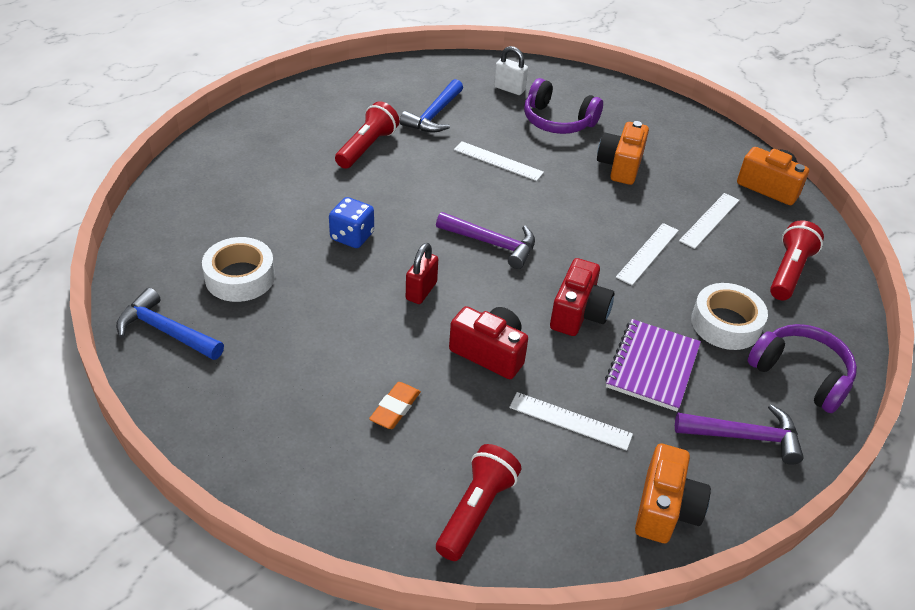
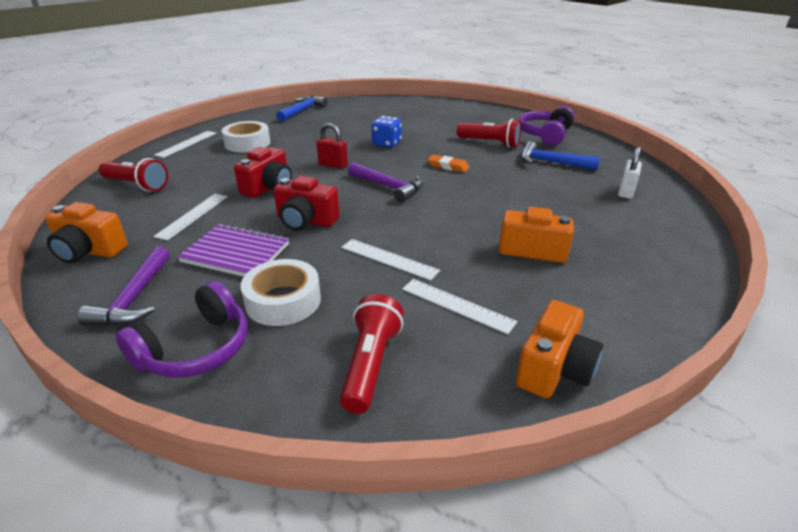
camera: 90 degrees right, 10 degrees down
(240, 277) = (344, 121): white tape -> white tape (247, 143)
(395, 408) = (228, 161): orange eraser -> orange eraser (448, 166)
(492, 243) = (388, 187): purple hammer -> purple hammer turned 75 degrees counterclockwise
(498, 161) = (501, 188): white ruler -> white ruler (186, 144)
(557, 121) = (589, 216): purple headphones -> purple headphones (545, 135)
(789, 272) = (370, 364): red flashlight -> red flashlight turned 105 degrees counterclockwise

